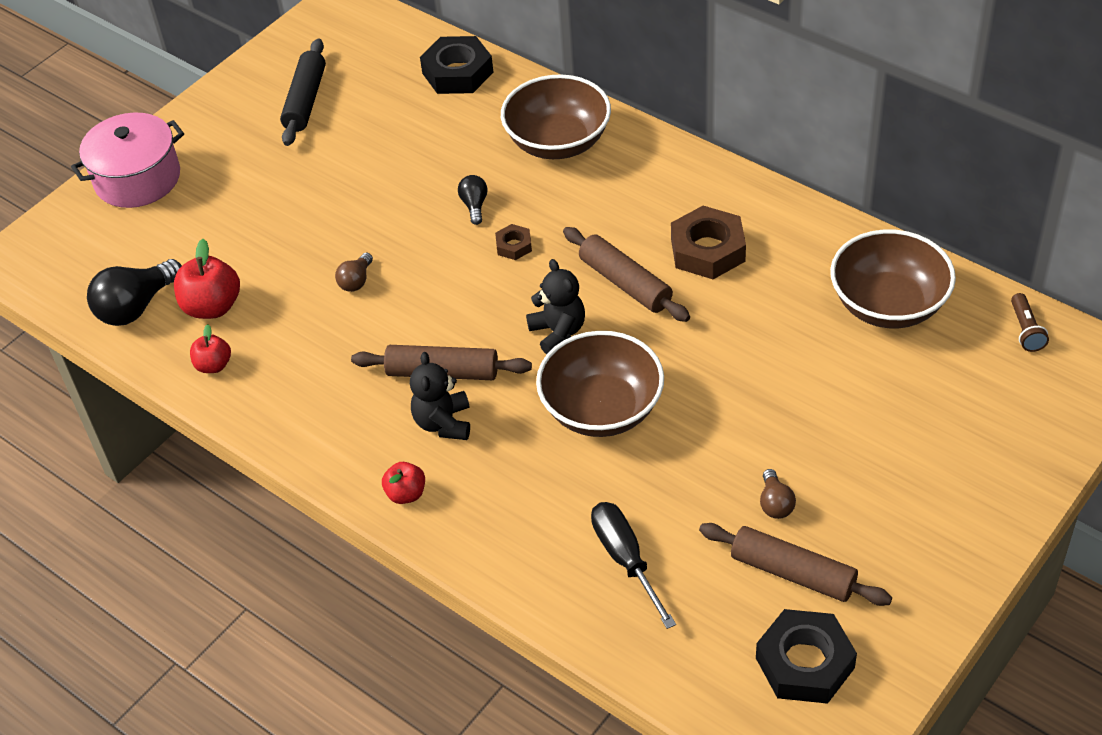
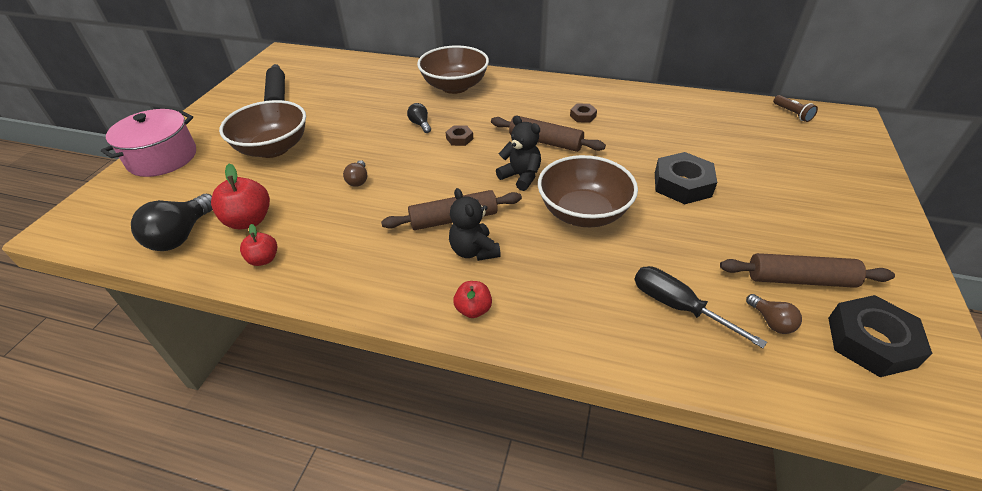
camera: 25 degrees left, 5 degrees down
(457, 72) = (373, 68): black nut -> black nut (682, 184)
(707, 250) = (583, 116): brown nut -> brown nut, size x0.50
(775, 504) = (746, 238): brown light bulb -> brown light bulb (771, 321)
(888, 305) = (708, 119): brown bowl -> brown bowl (273, 148)

